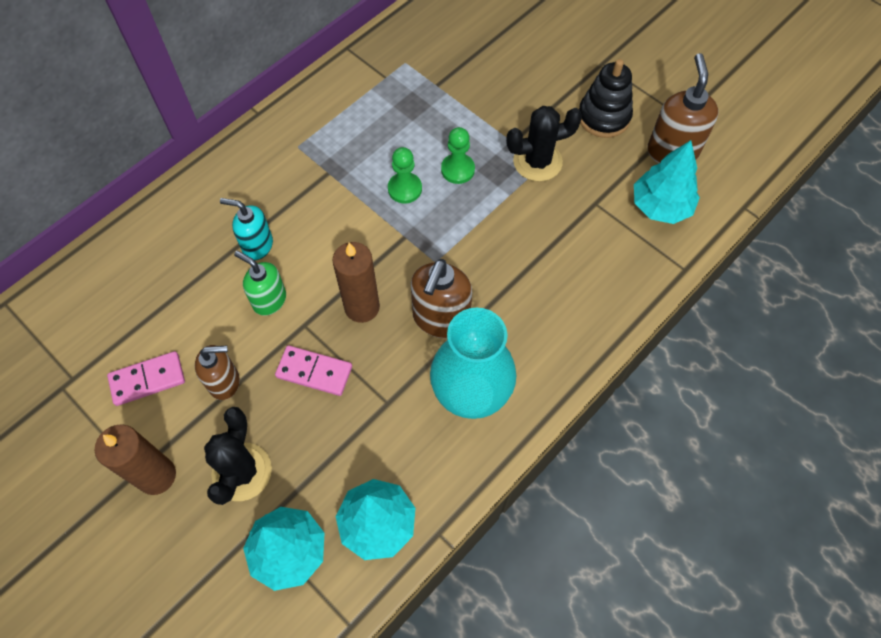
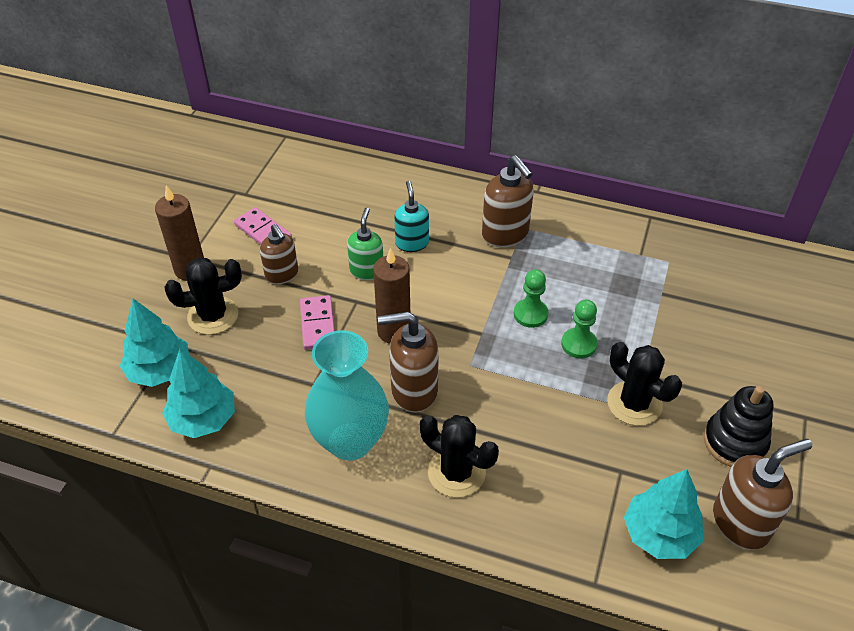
camera: 65 degrees right, 15 degrees down
(297, 163) = (505, 234): none -> brown soap dispenser
(543, 321) = (456, 472): none -> black cactus

